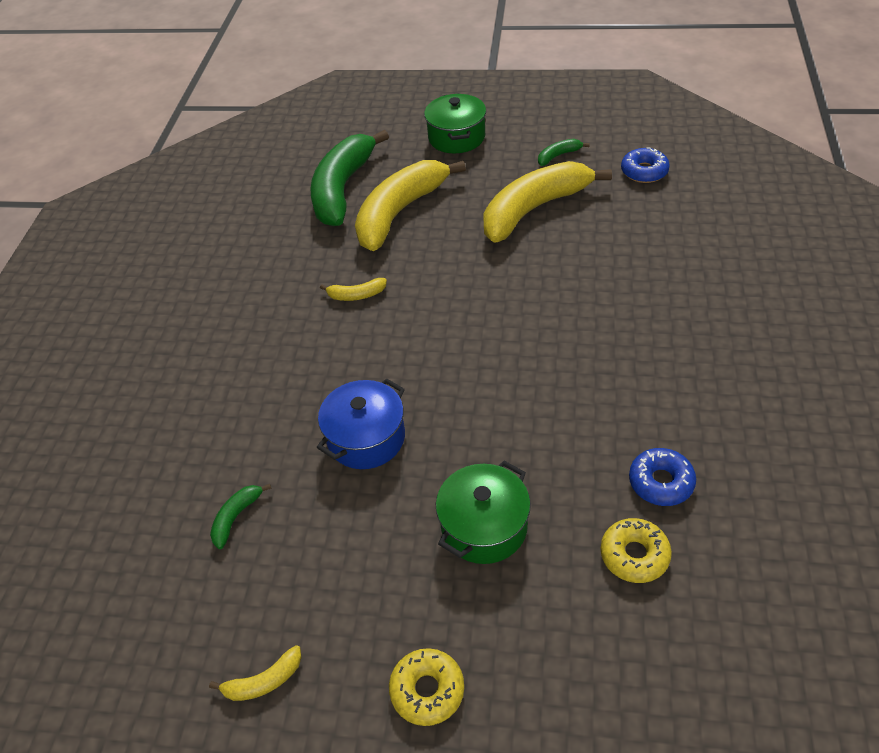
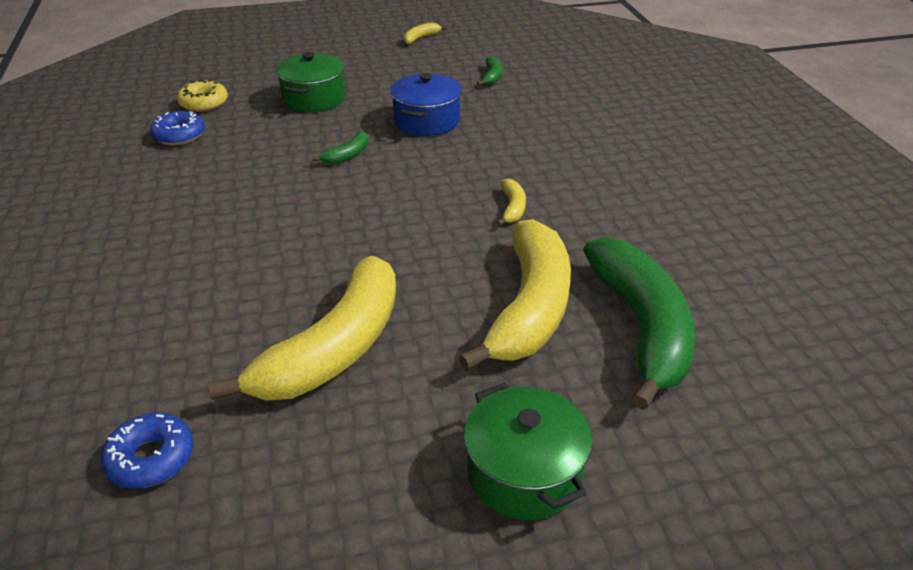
camera: 155 degrees right, 10 degrees down
(356, 295) = (512, 208): yellow banana -> yellow banana turned 120 degrees clockwise
(427, 690) = (327, 48): yellow donut -> none
(558, 156) = (313, 465): green banana -> green banana (347, 155)

